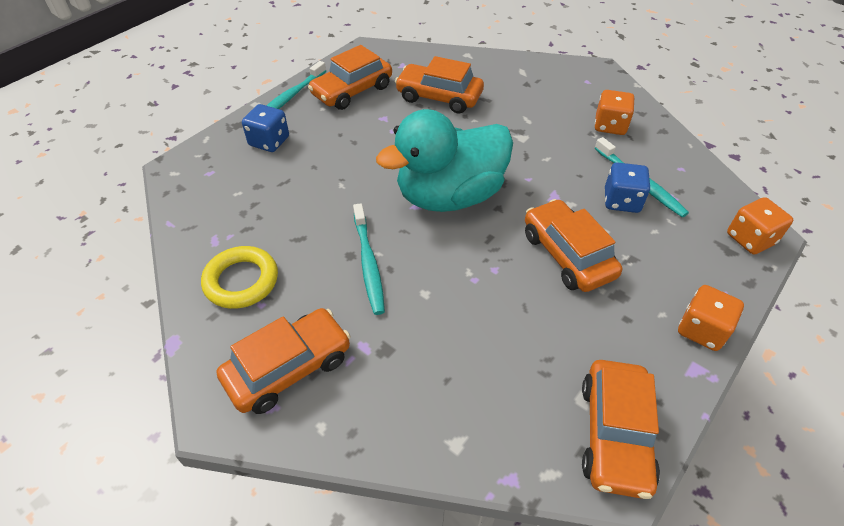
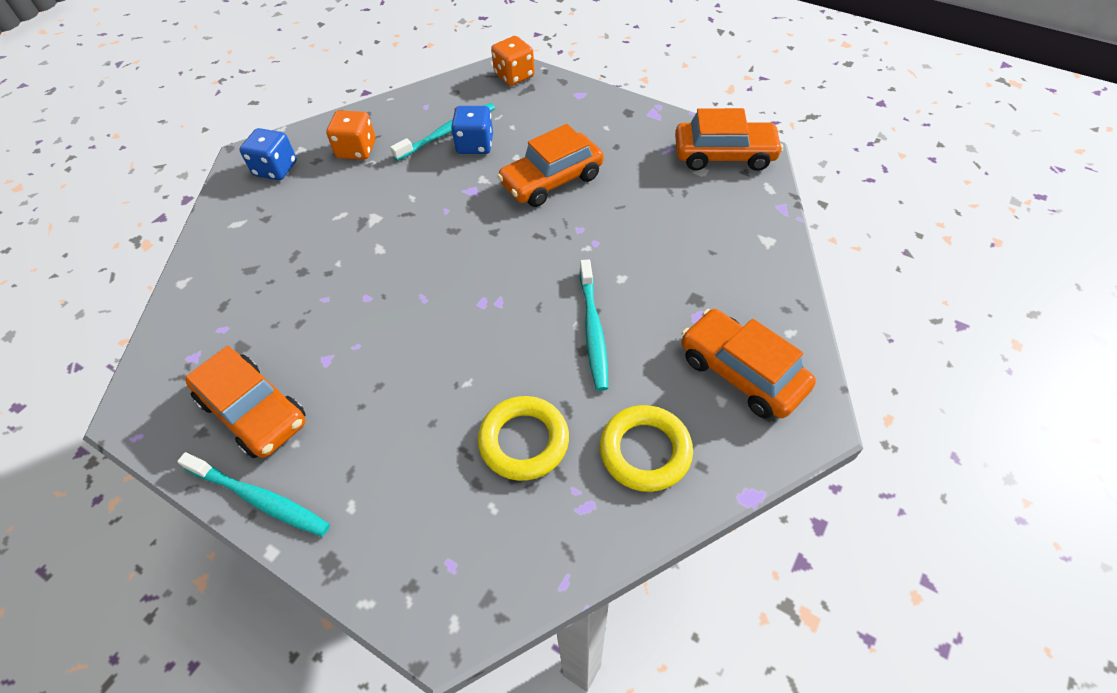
camera: 95 degrees left, 5 degrees up
(269, 141) = (376, 497): blue dice -> blue dice (276, 169)
(280, 211) = (524, 441): none -> yellow ring
(368, 264) = (593, 330): turquoise toothbrush -> turquoise toothbrush turned 105 degrees clockwise
(439, 97) = (284, 303): orange car -> none
(449, 196) = (478, 273): turquoise duck -> none
(701, 330) = (616, 108): orange dice -> none

